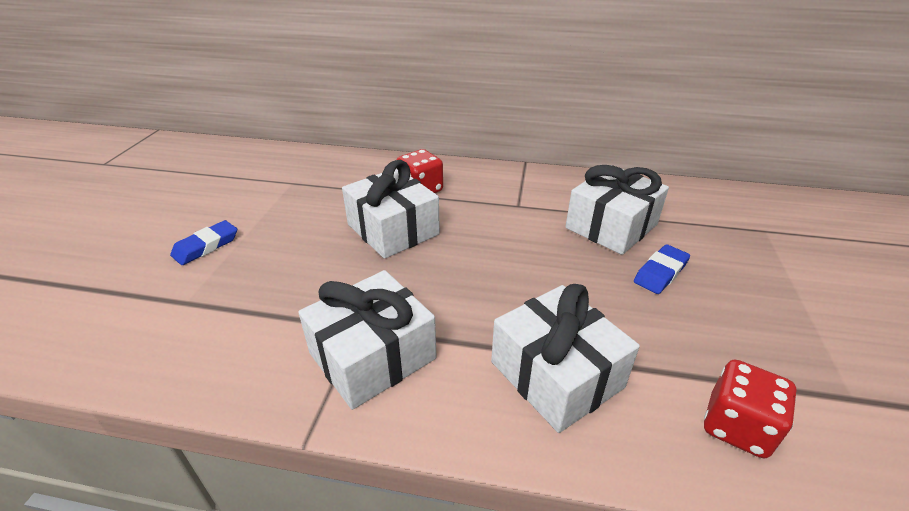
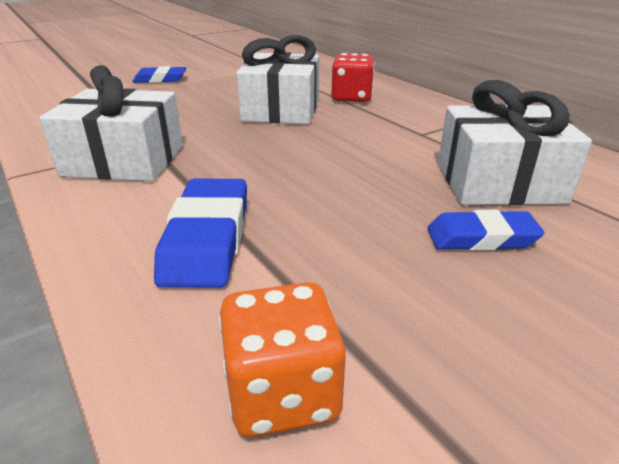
camera: 45 degrees right, 5 degrees down
(556, 374) = (207, 238): white gift -> blue eraser
(737, 426) = (283, 393): red dice -> orange dice

